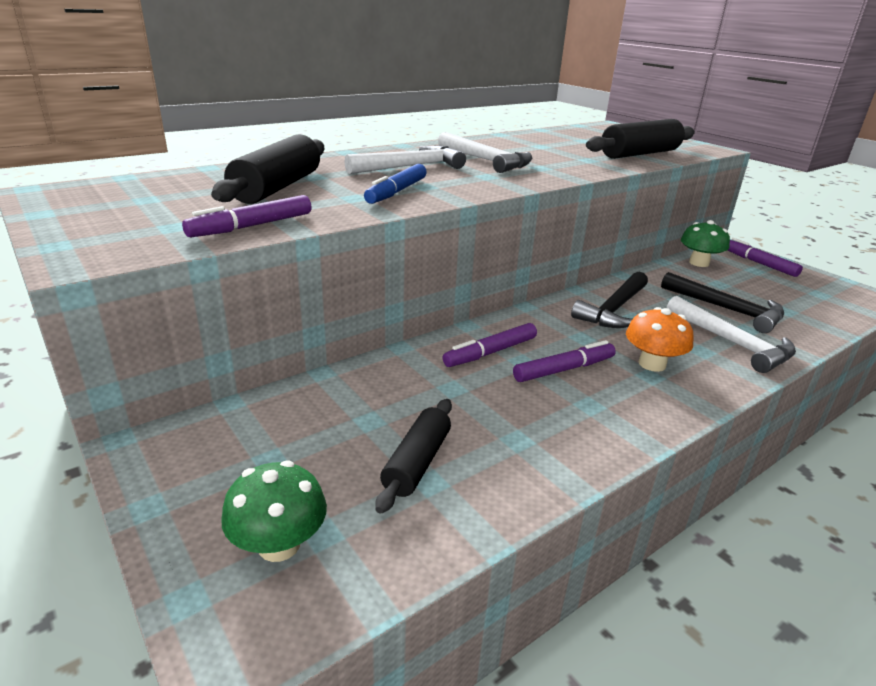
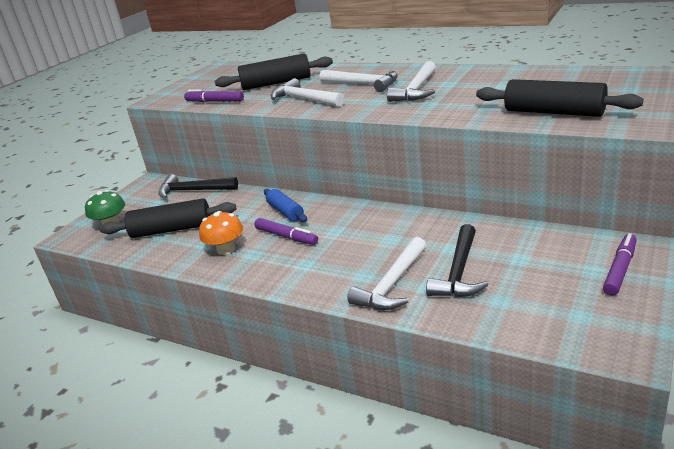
camera: 70 degrees right, 0 degrees up
(396, 192) = (304, 99): blue marker -> white hammer
(417, 462) = (172, 229): black rolling pin -> black rolling pin, size x1.59
(490, 352) = (285, 212): purple marker -> blue rolling pin
(614, 310) = (394, 229): black hammer -> black hammer (193, 191)
(652, 364) = (322, 261): orange mushroom -> orange mushroom (226, 249)
(699, 263) = (560, 240): green mushroom -> none

